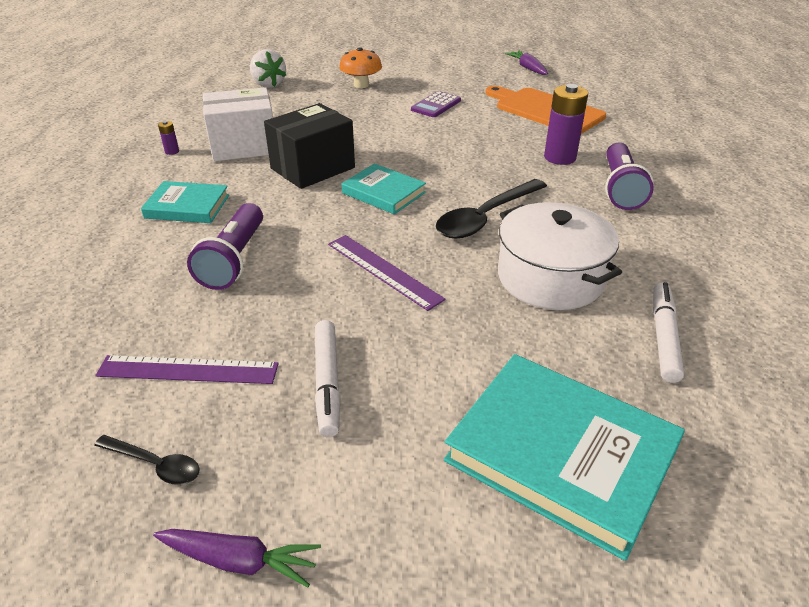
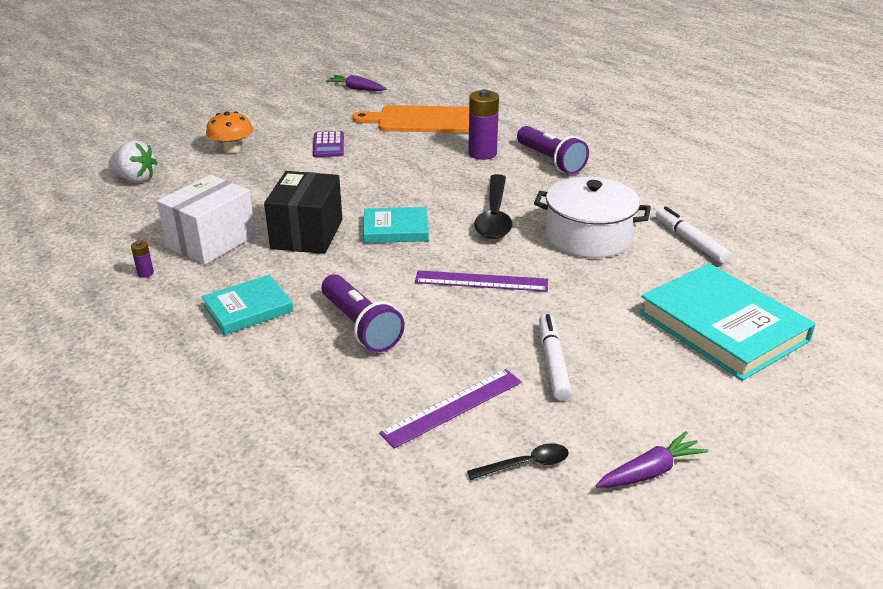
camera: 40 degrees left, 5 degrees down
(327, 382) = (553, 362): white marker -> white marker turned 135 degrees counterclockwise
(561, 455) = (722, 326): turquoise book -> turquoise book turned 60 degrees clockwise

